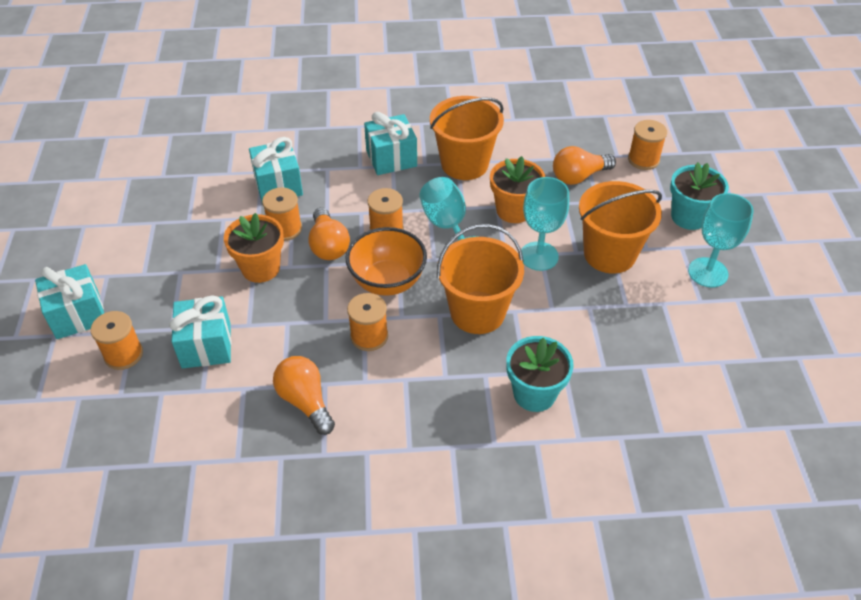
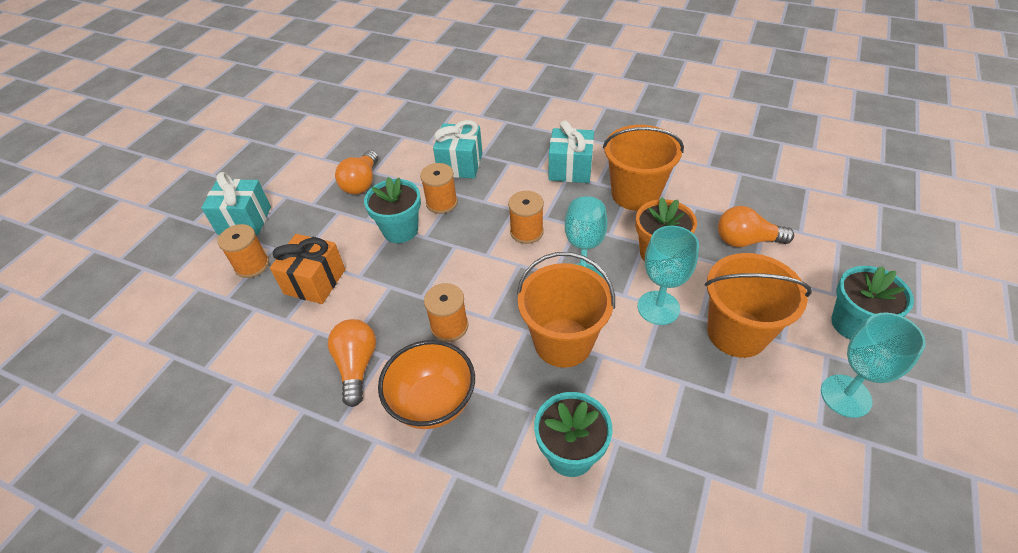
camera: 30 degrees right, 0 degrees up
(206, 345) = (315, 281): turquoise gift -> orange gift
(260, 268) = (400, 230): orange flower pot -> turquoise flower pot
(328, 245) = (468, 229): orange light bulb -> orange light bulb (361, 183)
(387, 281) = (497, 280): orange bowl -> orange bowl (433, 402)
(643, 159) = (829, 245): orange spool -> none

